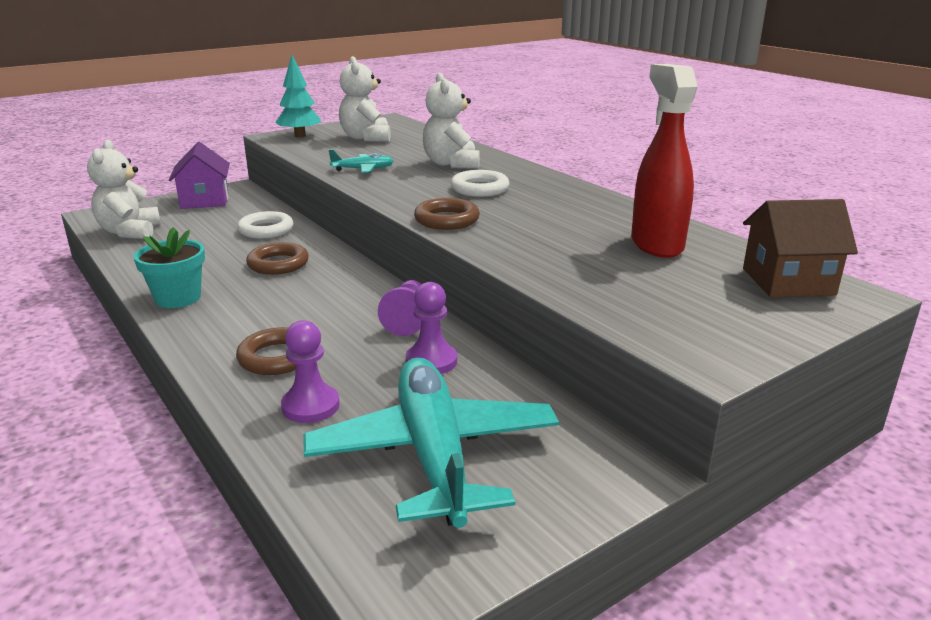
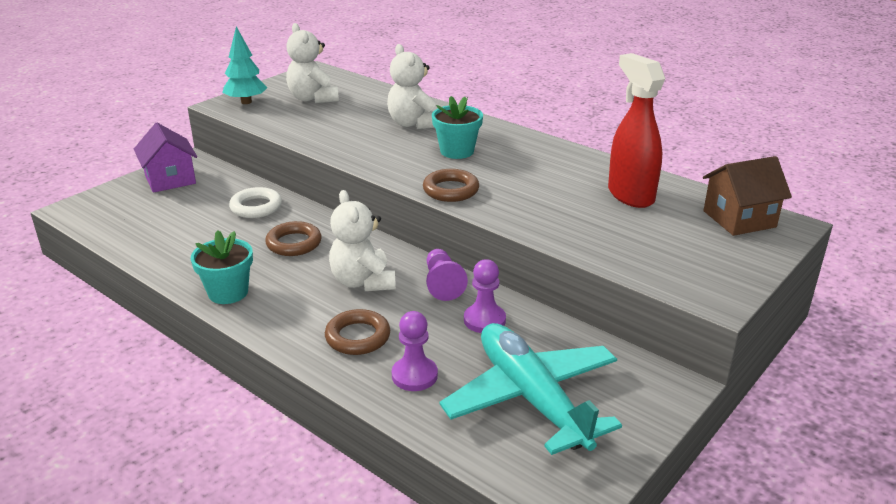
camera: 15 degrees left, 5 degrees up
(130, 232) = (123, 226): white teddy bear -> white teddy bear (363, 282)
(363, 169) = (338, 139): turquoise plane -> none
(480, 189) = (457, 151): white ring -> turquoise flower pot

